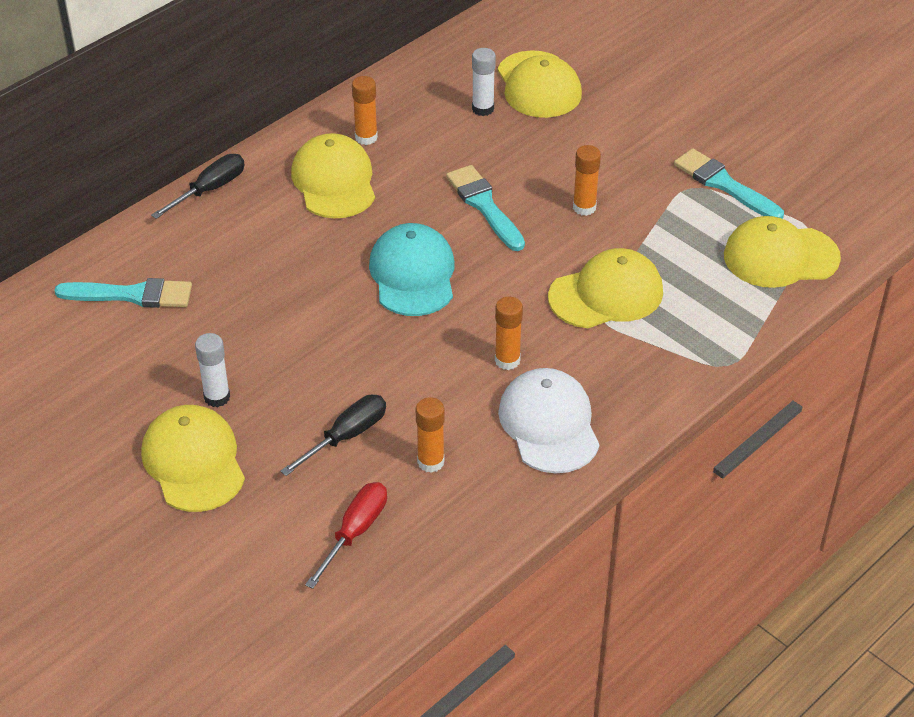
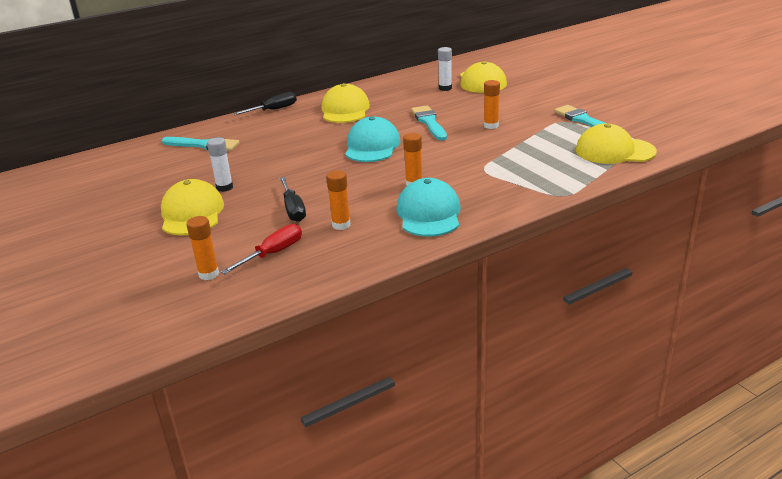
camera: 15 degrees right, 15 degrees down
(346, 436) = (293, 209): black screwdriver -> black screwdriver turned 105 degrees clockwise
(366, 137) = (372, 96): orange glue stick -> orange glue stick (208, 274)
(549, 424) = (429, 214): white cap -> turquoise cap
(606, 294) = (491, 160): yellow cap -> none

